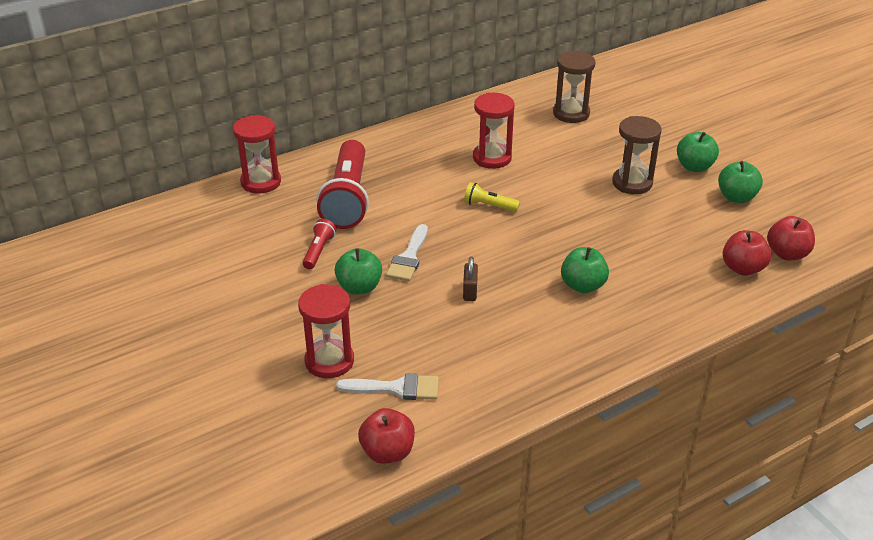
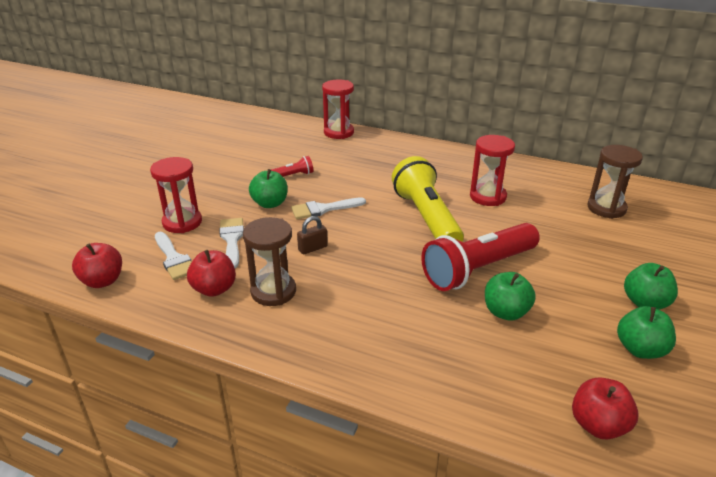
camera: 55 degrees right, 5 degrees down
(347, 198) = (360, 164): red flashlight -> red flashlight (478, 269)
(401, 337) = (232, 239): none -> white brush
(489, 206) = (426, 218): yellow flashlight -> yellow flashlight, size x2.25
(582, 286) = (380, 300): green apple -> green apple (505, 312)
(632, 183) = (560, 275): brown hourglass -> brown hourglass (273, 291)
(742, 268) = (527, 396): red apple -> red apple (214, 289)

